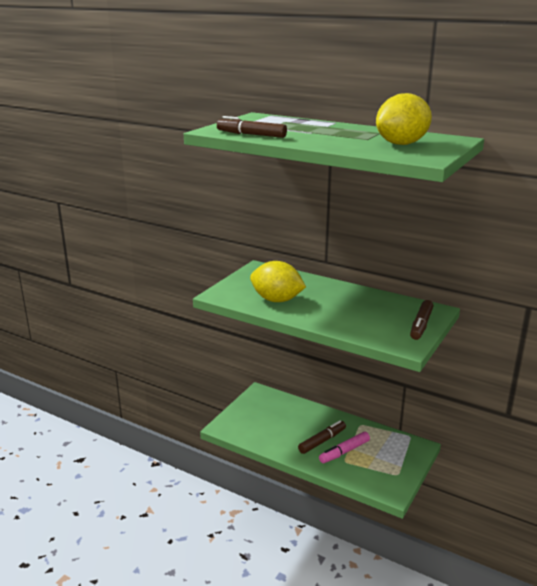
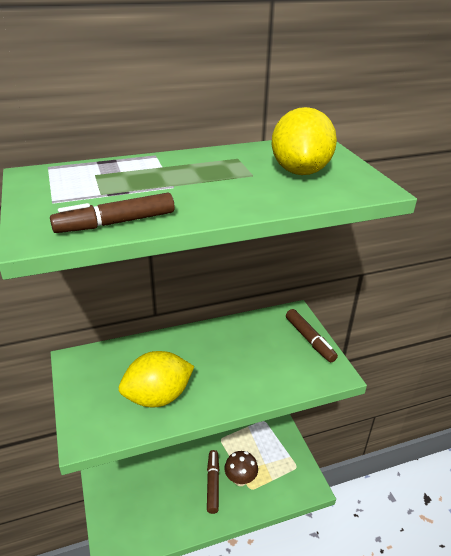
camera: 50 degrees left, 10 degrees up
(344, 452) = (240, 479): pink marker -> brown mushroom

